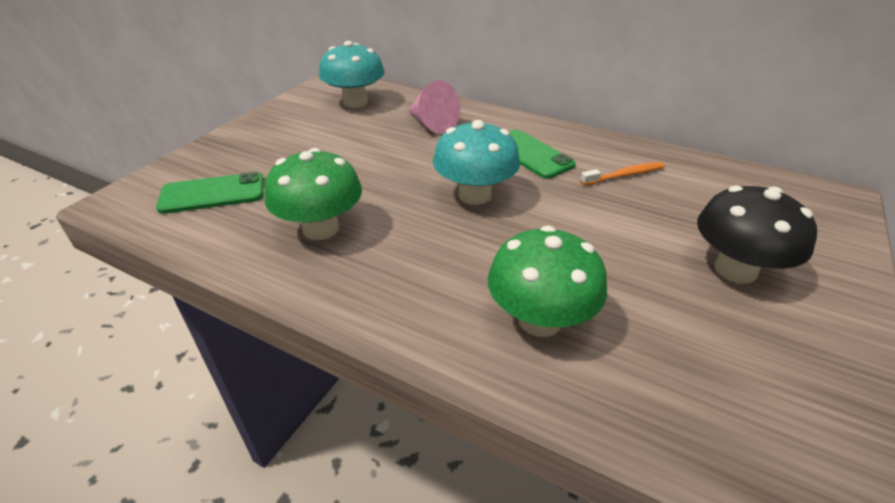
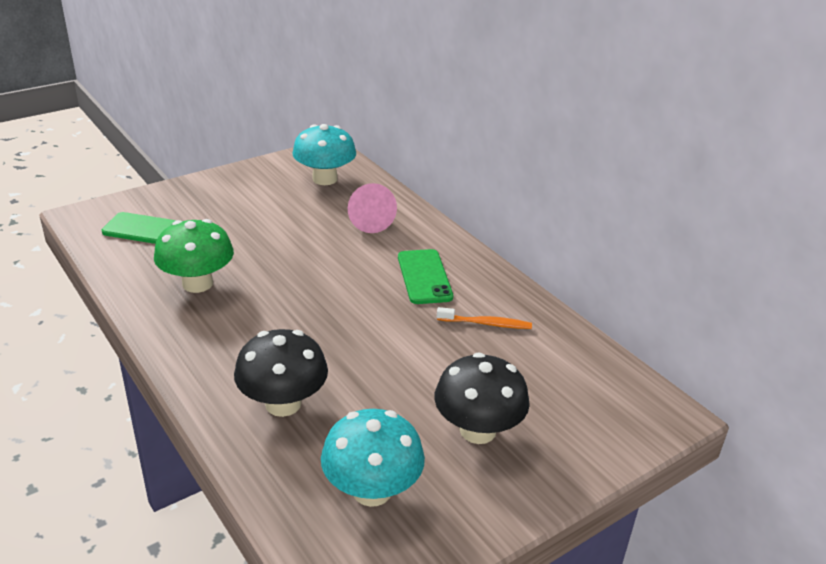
camera: 25 degrees right, 5 degrees down
(474, 195) = (337, 297): turquoise mushroom -> turquoise mushroom (372, 490)
(540, 320) = (283, 404): green mushroom -> black mushroom

